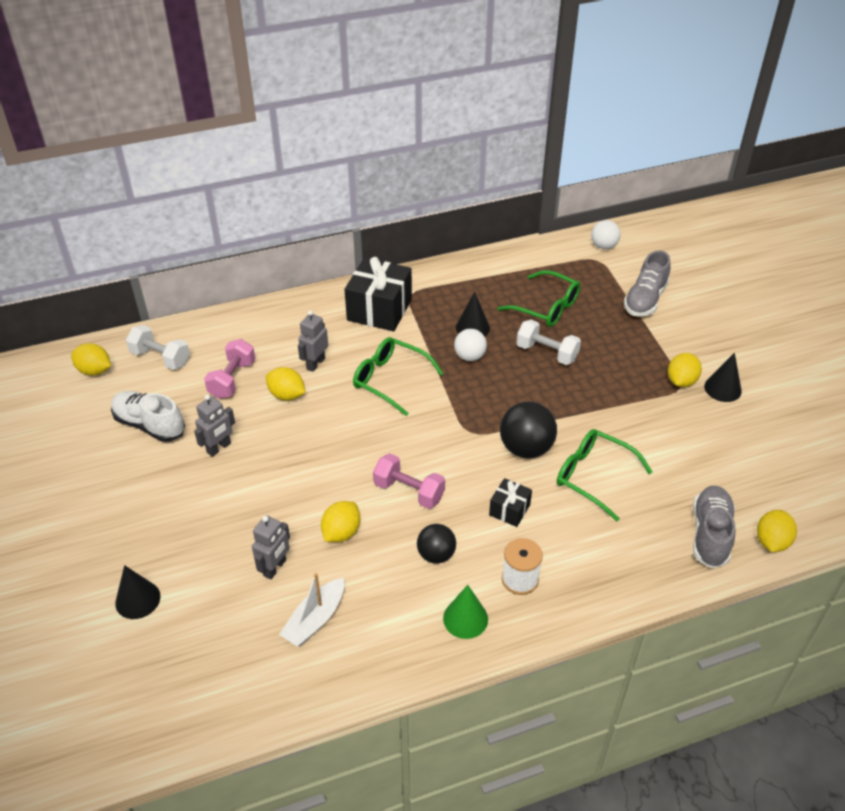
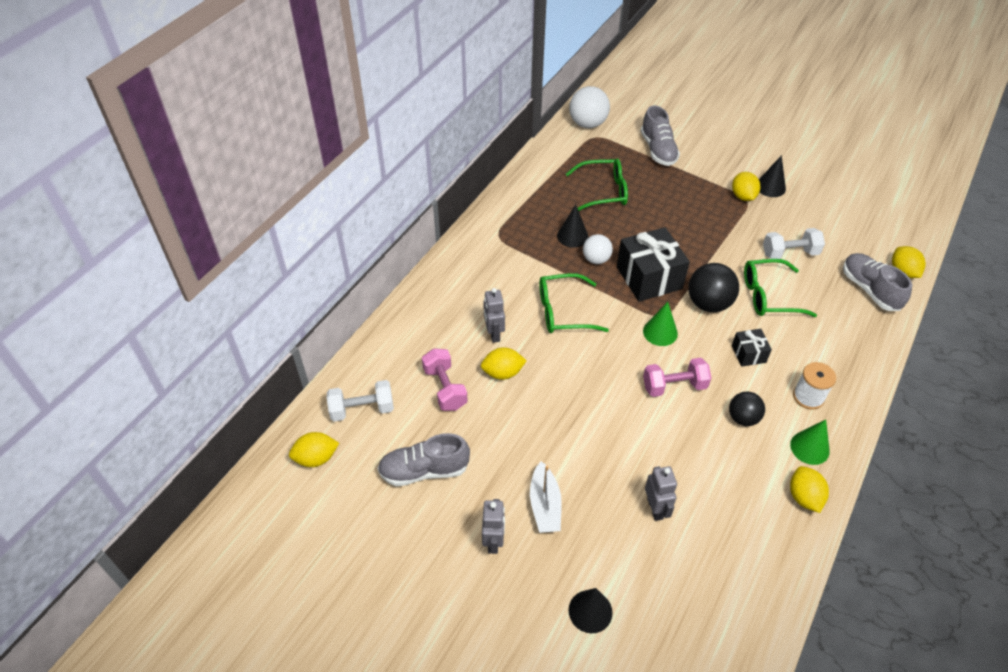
camera: 40 degrees left, 5 degrees up
(150, 425) = (424, 470): white shoe -> grey shoe
(219, 448) = (503, 449): grey robot -> grey robot (493, 541)
(315, 619) = (725, 523): white boat -> white boat (545, 505)
(341, 532) = (667, 448): yellow lemon -> yellow lemon (804, 497)
(379, 310) = (490, 261): black gift -> black gift (649, 278)
(451, 444) = (660, 332): none -> green cone
(546, 353) = (642, 226): white dumbbell -> white dumbbell (789, 253)
(603, 246) = (587, 124): white ball -> white ball, size x1.58

